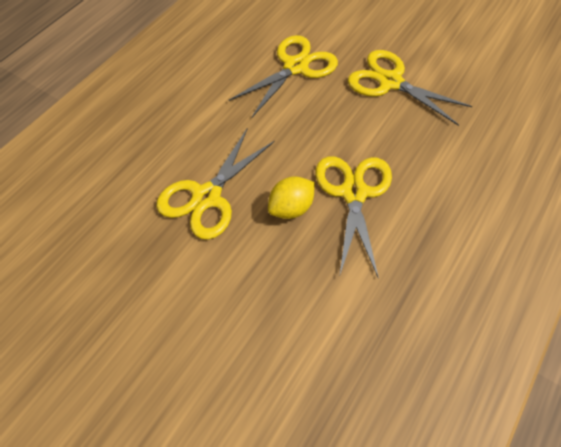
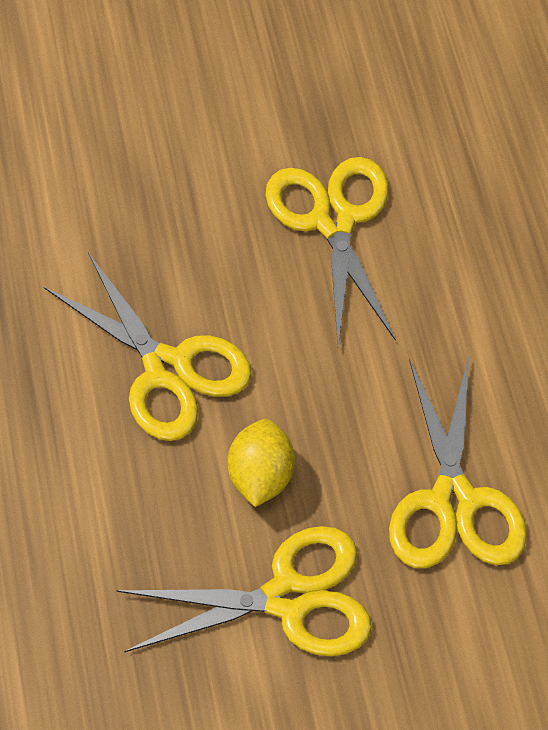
camera: 135 degrees right, 0 degrees up
(291, 208) = (223, 288): yellow lemon -> yellow lemon (261, 477)

